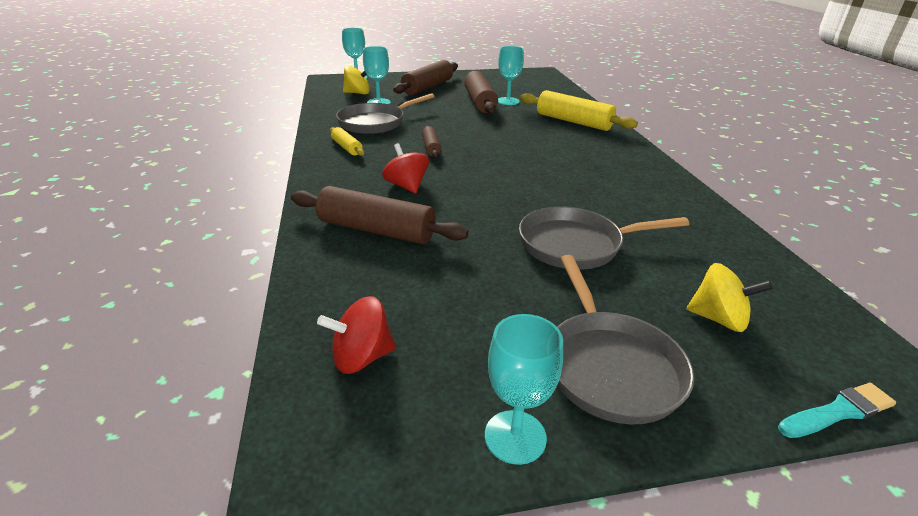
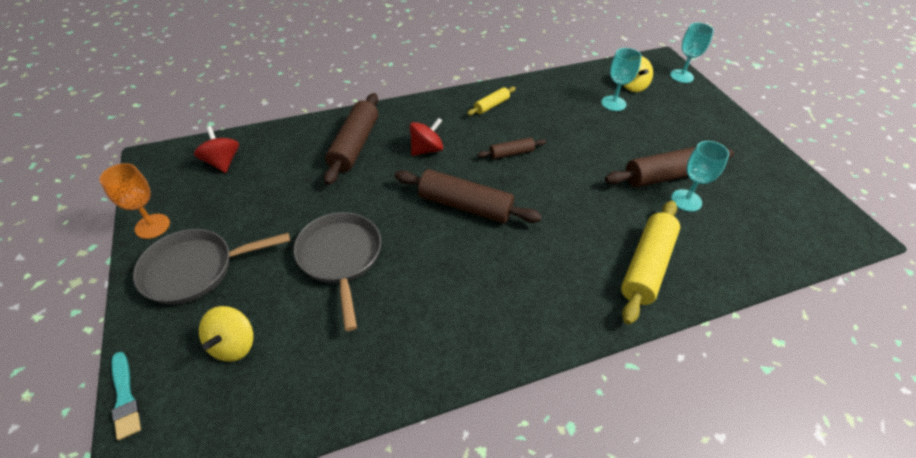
camera: 80 degrees right, 15 degrees up
(375, 123) = (556, 111): grey pan -> none
(428, 87) = (690, 129): brown rolling pin -> brown rolling pin (465, 206)
(515, 437) = (152, 226): turquoise goblet -> orange goblet

